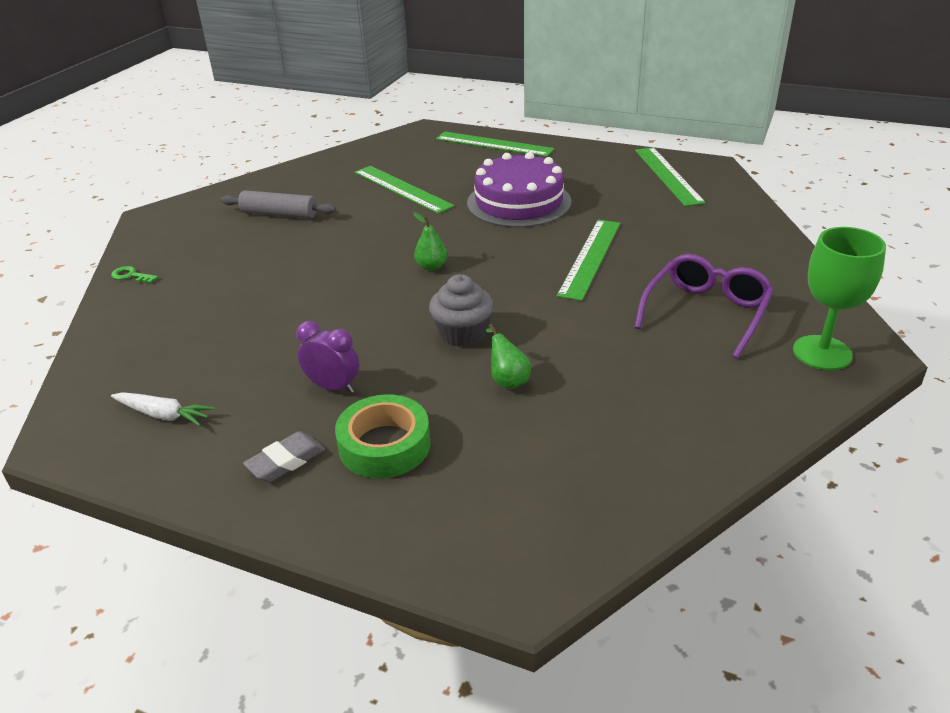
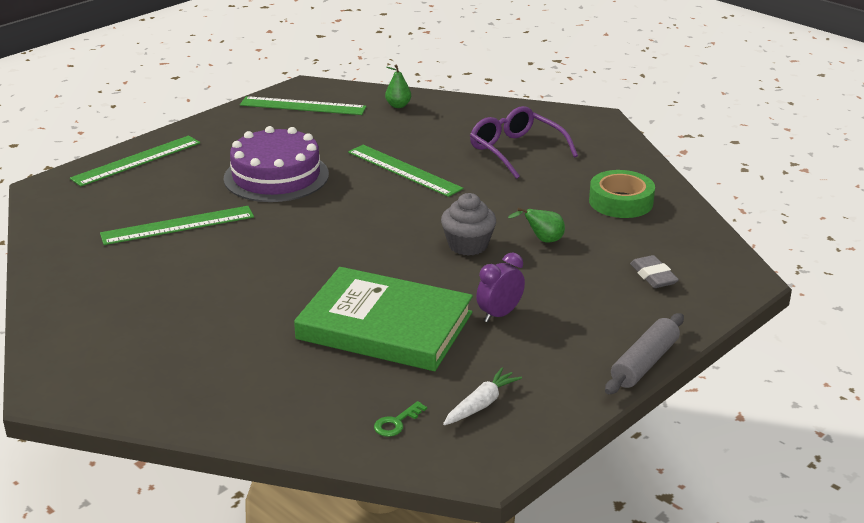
camera: 70 degrees left, 5 degrees down
(131, 276) = (195, 413): green key -> green key (396, 422)
(279, 214) = (151, 303): grey rolling pin -> grey rolling pin (644, 363)
(285, 325) = (385, 326): none -> green book
(286, 461) = (581, 348): grey eraser -> grey eraser (653, 276)
(384, 445) = (587, 303): green tape -> green tape (621, 202)
(431, 267) = (350, 239): green pear -> green pear (398, 105)
(822, 353) = (588, 131): green goblet -> none

